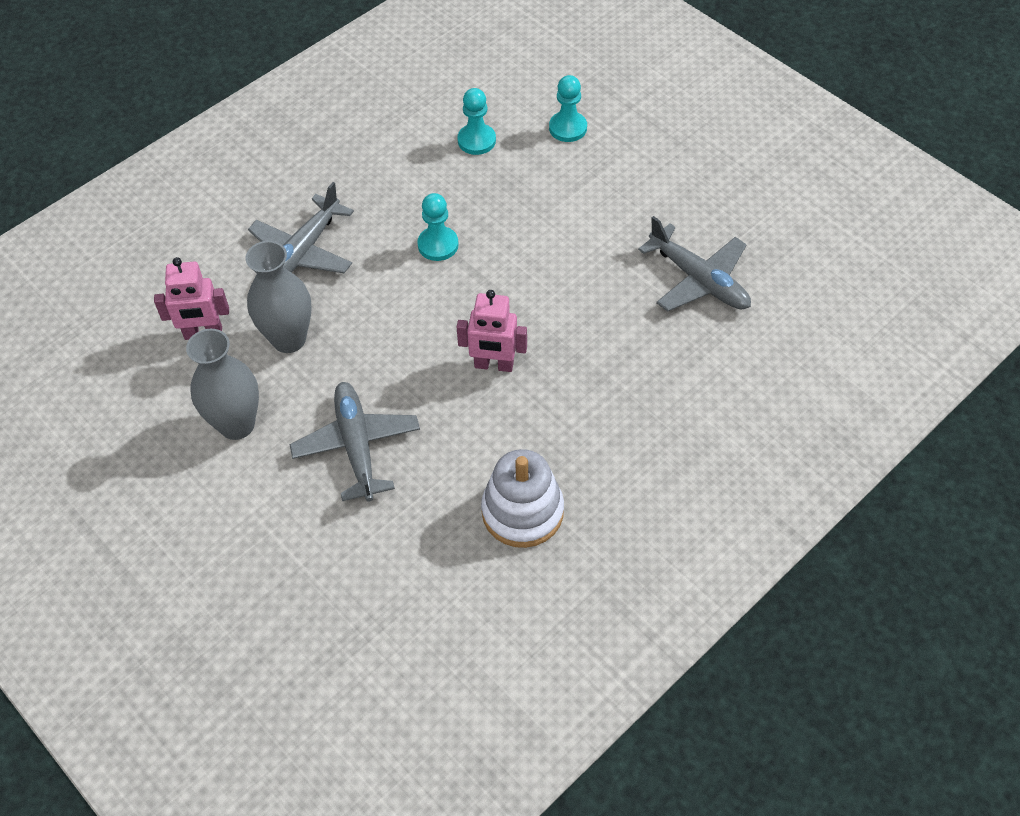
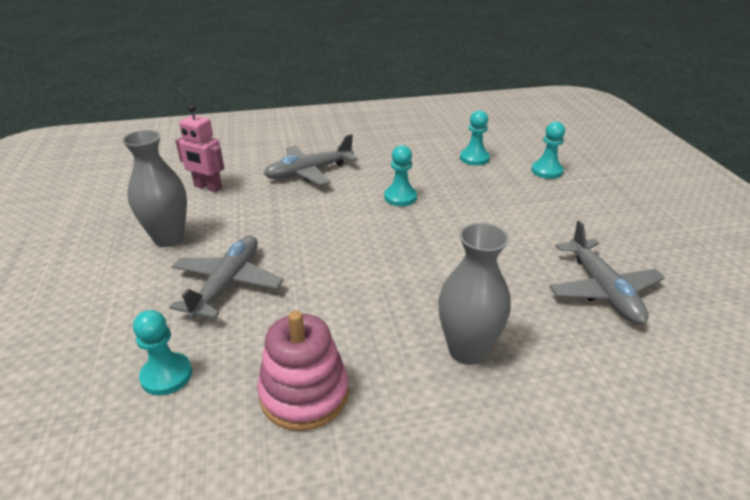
camera: 30 degrees right, 20 degrees down
(289, 339) = (253, 208): grey vase -> grey vase (467, 350)
(394, 559) = (166, 375): none -> turquoise pawn
(494, 365) = (377, 277): pink robot -> none
(522, 511) = (304, 393): white stacking toy -> pink stacking toy

